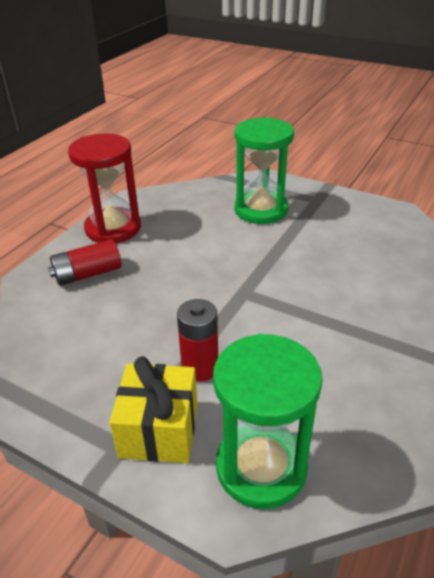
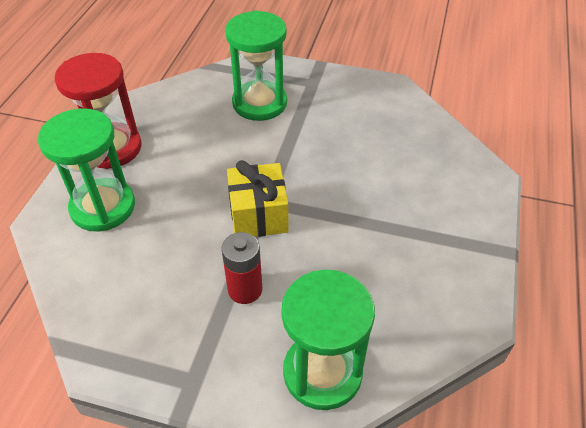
camera: 15 degrees left, 10 degrees up
(87, 274) = (103, 207): red battery -> green hourglass
(159, 430) = (224, 358): yellow gift -> yellow gift (258, 215)

